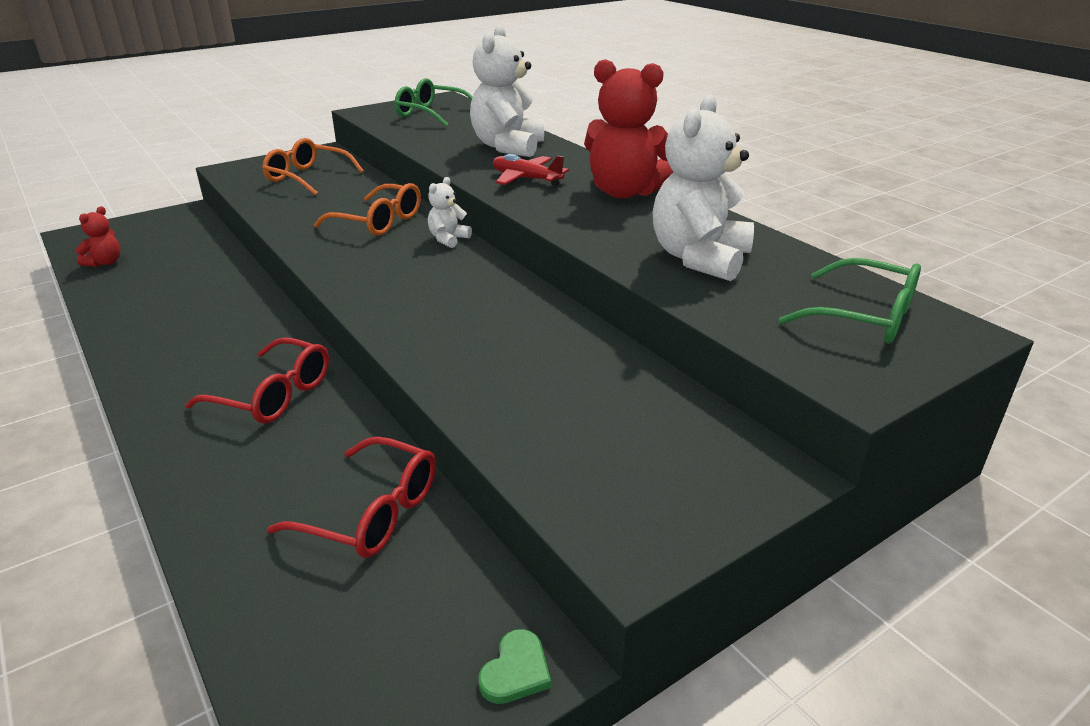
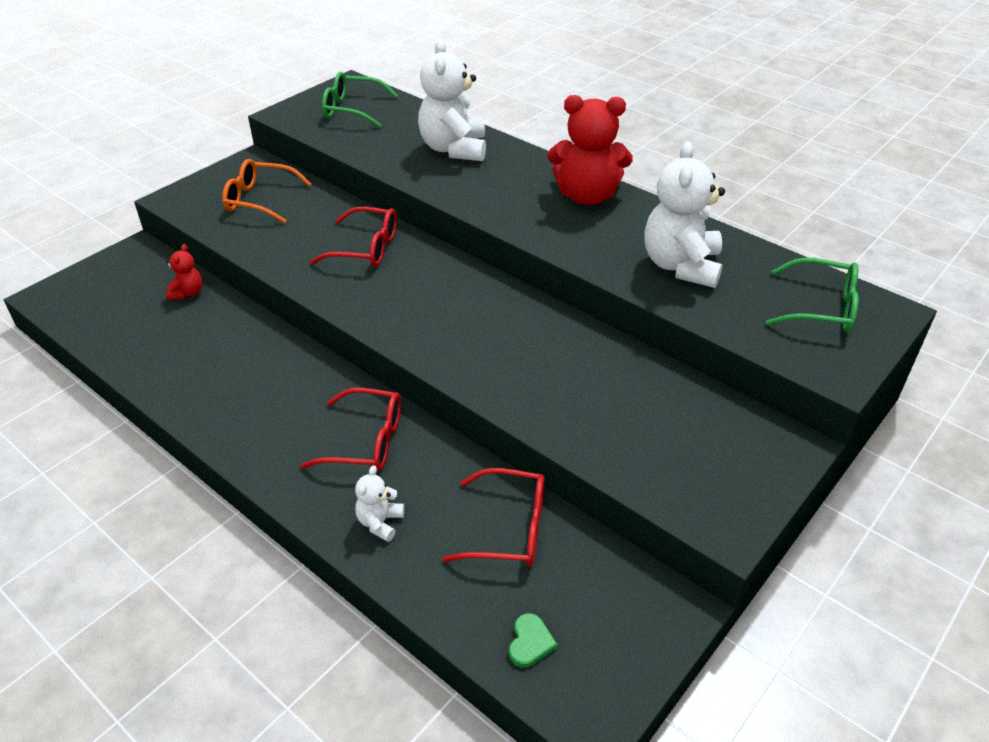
camera: 15 degrees left, 10 degrees up
(105, 262) = (104, 326): red teddy bear -> red teddy bear (187, 293)
(378, 221) = (365, 248): orange glasses -> red glasses
(448, 239) = (441, 260): white teddy bear -> white teddy bear (380, 522)
(516, 671) = (669, 620): green heart -> green heart (530, 642)
(526, 179) = (494, 191): red plane -> none

